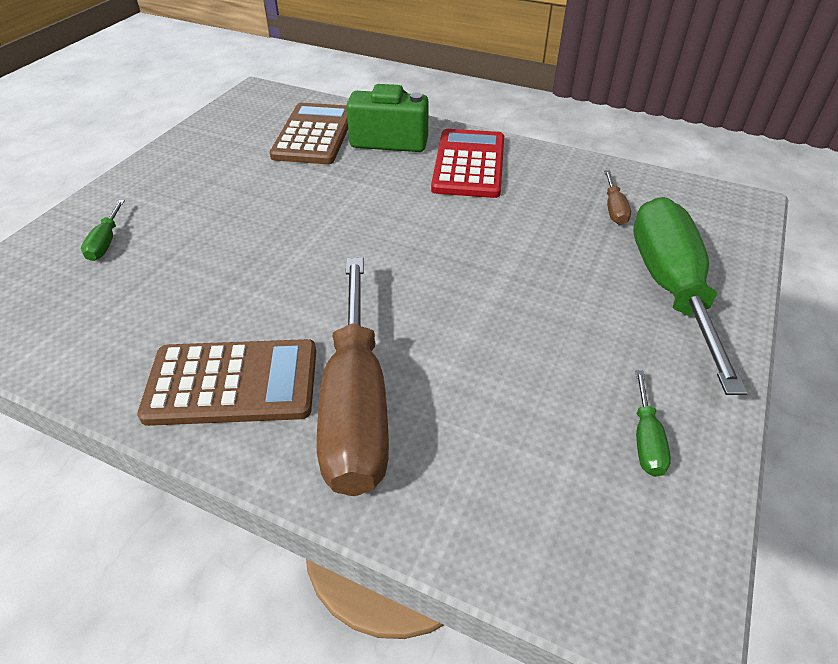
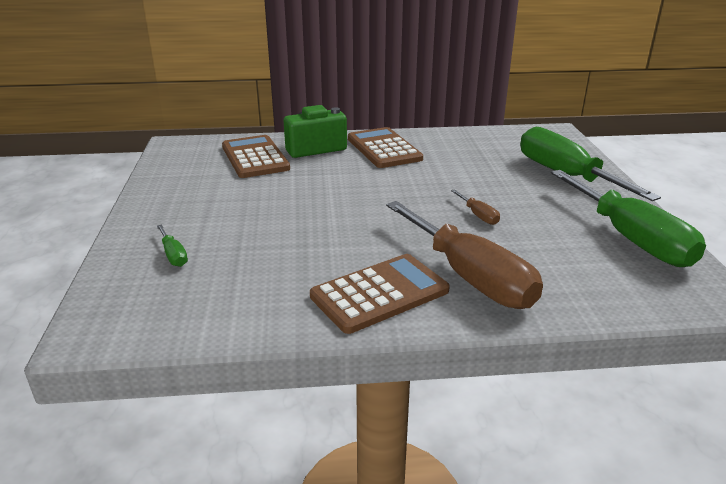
camera: 30 degrees left, 15 degrees down
(469, 164) = (383, 149): red calculator -> brown calculator
(614, 209) = (495, 149): brown screwdriver -> brown screwdriver (478, 215)
(646, 440) = (630, 239): green screwdriver -> green screwdriver, size x2.50

